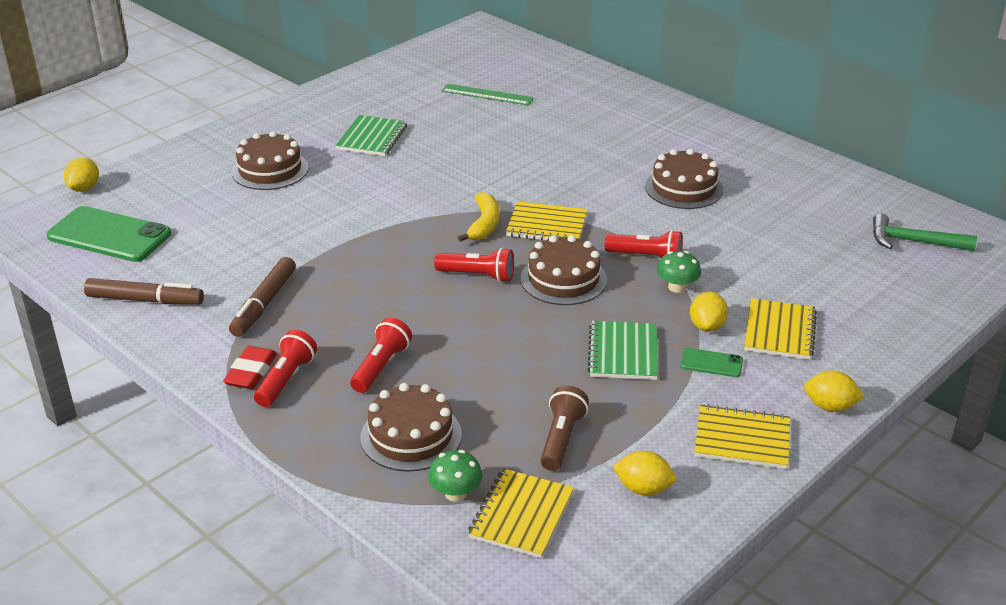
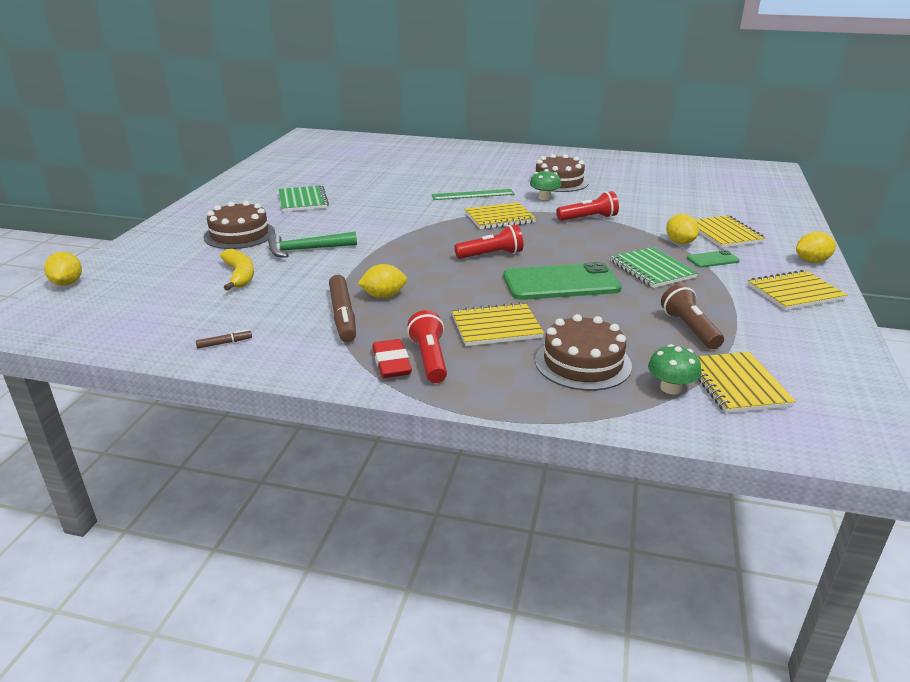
camera: 30 degrees left, 5 degrees down
(109, 235) = (132, 308): green phone -> green phone (561, 283)
(145, 300) = (224, 343): brown marker -> brown marker, size x0.43
(381, 366) = (496, 327): red flashlight -> yellow notebook
(484, 224) = (454, 227): yellow banana -> yellow banana (240, 275)
(487, 95) = (360, 164): green ruler -> green ruler (473, 195)
(563, 279) = (553, 242): brown cake -> none
(643, 488) = (785, 339): yellow lemon -> yellow lemon (383, 296)
(677, 287) = (631, 228): green mushroom -> green mushroom (544, 197)
(913, 242) = (723, 177): green hammer -> green hammer (306, 250)

